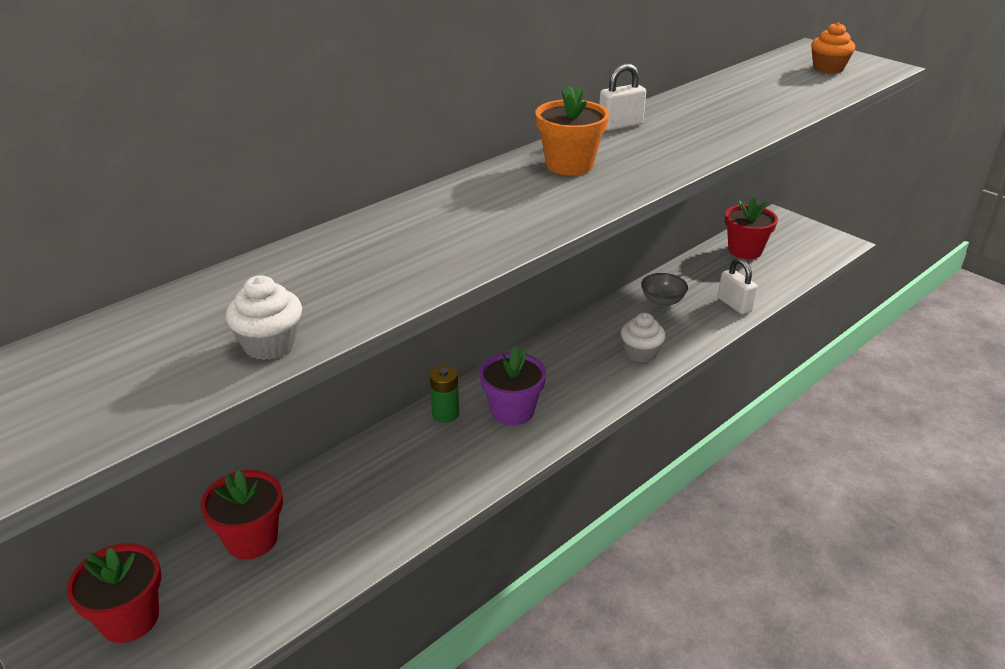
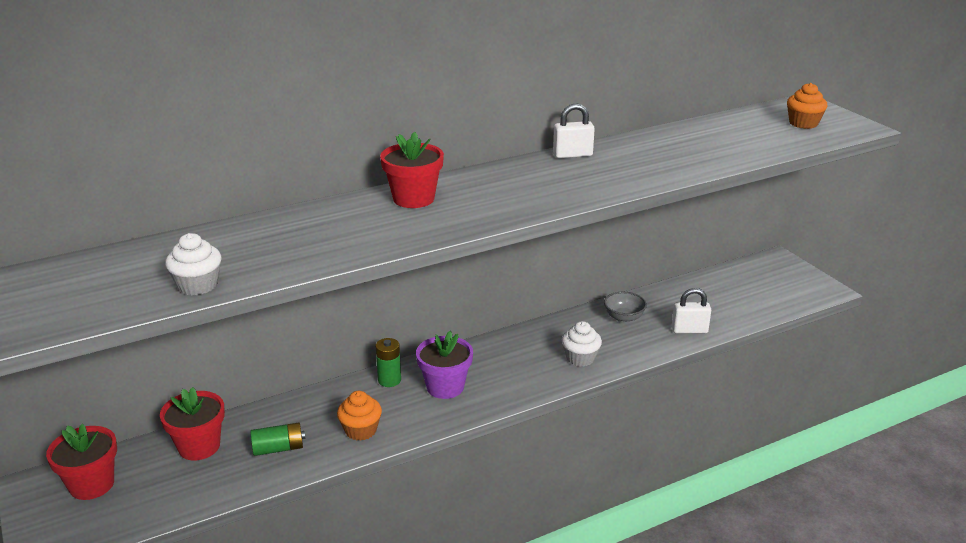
camera: 15 degrees right, 5 degrees down
(352, 522) = (278, 448): none -> green battery
(440, 480) = (361, 430): none -> orange cupcake
(569, 165) = (505, 183): orange flower pot -> none
(734, 305) = (689, 330): white padlock -> white padlock turned 75 degrees counterclockwise
(745, 250) = (727, 284): red flower pot -> red flower pot (413, 199)

